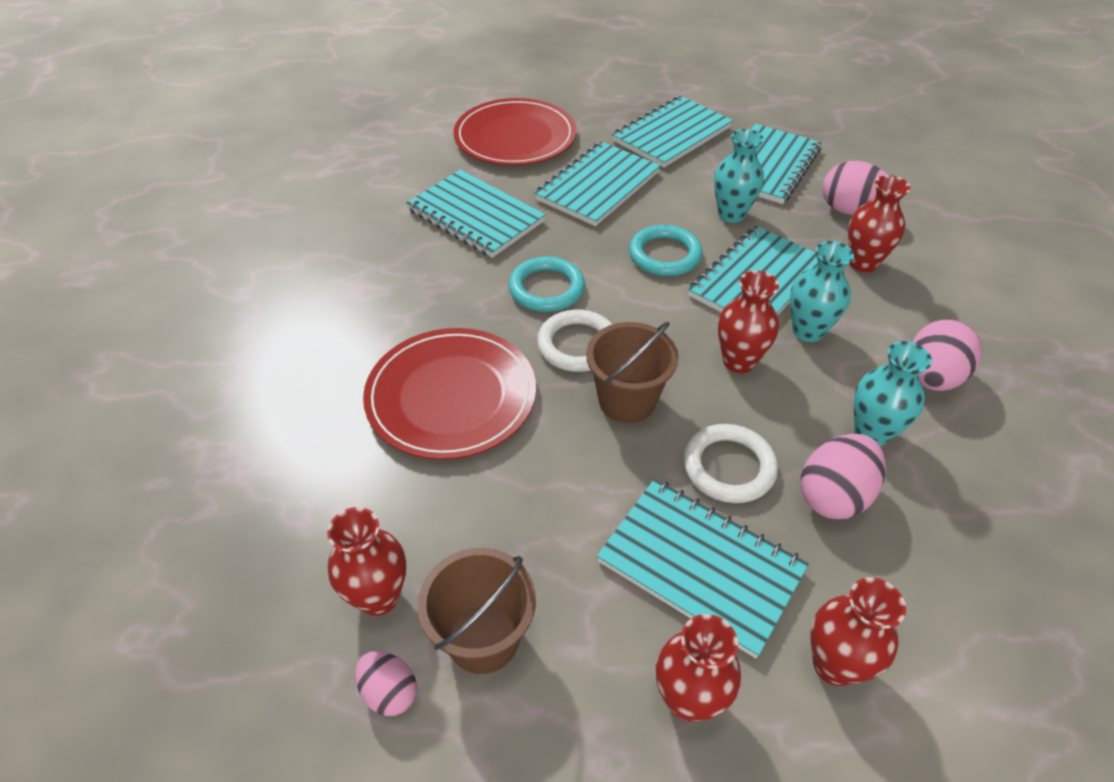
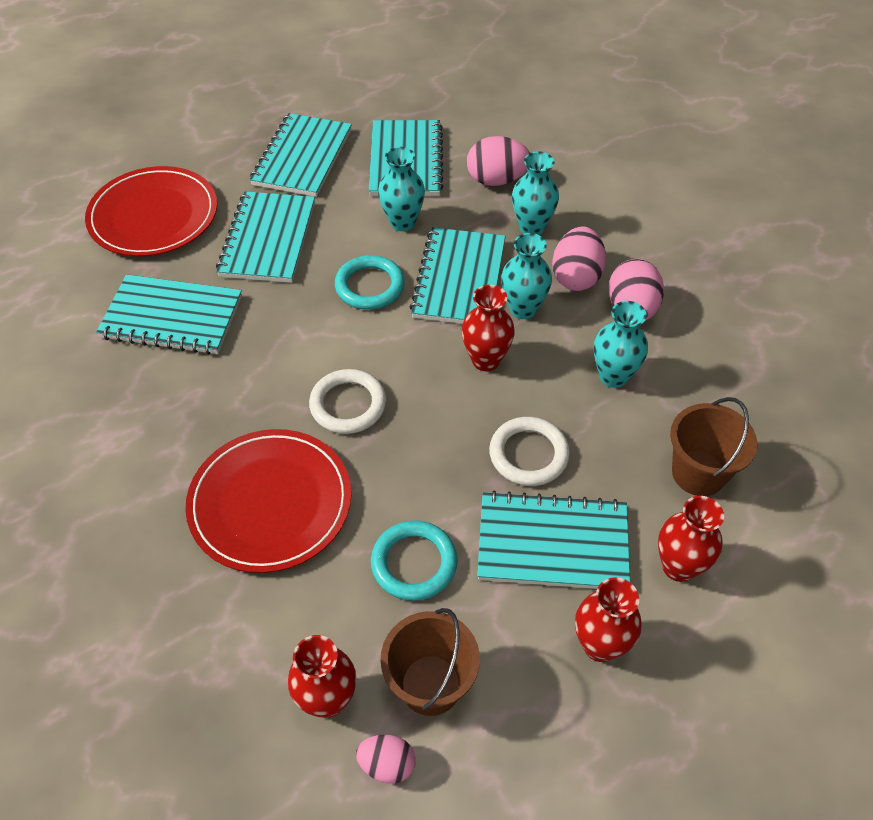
camera: 30 degrees left, 5 degrees up
(546, 288) = (287, 363): turquoise ring -> turquoise ring (414, 563)
(627, 401) = (419, 436): brown bucket -> brown bucket (698, 473)
(834, 495) = (613, 440): pink egg -> pink egg (576, 277)
(862, 263) = (532, 227): red vase -> turquoise vase

